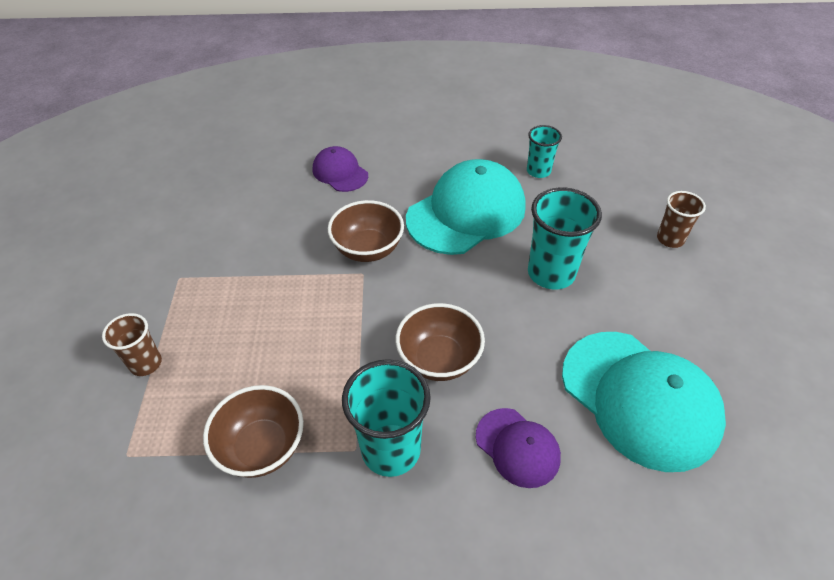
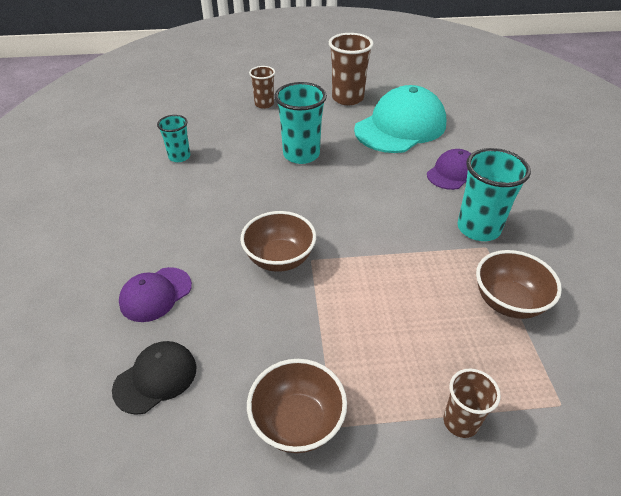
camera: 95 degrees left, 5 degrees down
(258, 180) = (155, 378): none -> black cap
(439, 359) = (395, 208): brown bowl -> brown bowl (297, 422)
(466, 212) = (231, 197): turquoise cap -> none
(714, 337) = (347, 98): none -> brown cup

